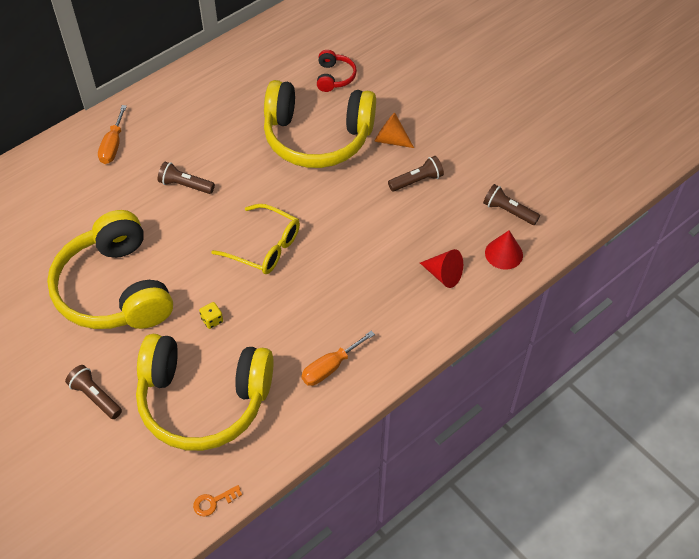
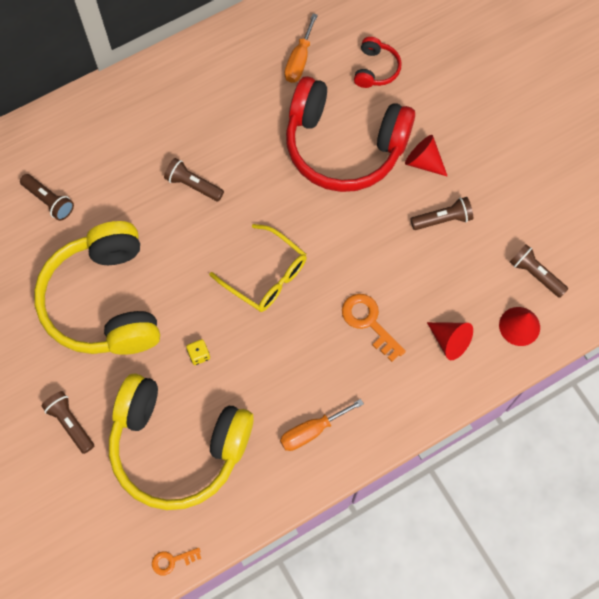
camera: 10 degrees right, 15 degrees up
(52, 216) = (49, 201): none -> brown flashlight
(113, 145) = (123, 122): orange screwdriver -> orange screwdriver (299, 60)
(317, 137) = (344, 146): yellow headphones -> red headphones
(367, 271) = (369, 323): none -> orange key
(390, 140) = (423, 162): orange cone -> red cone

